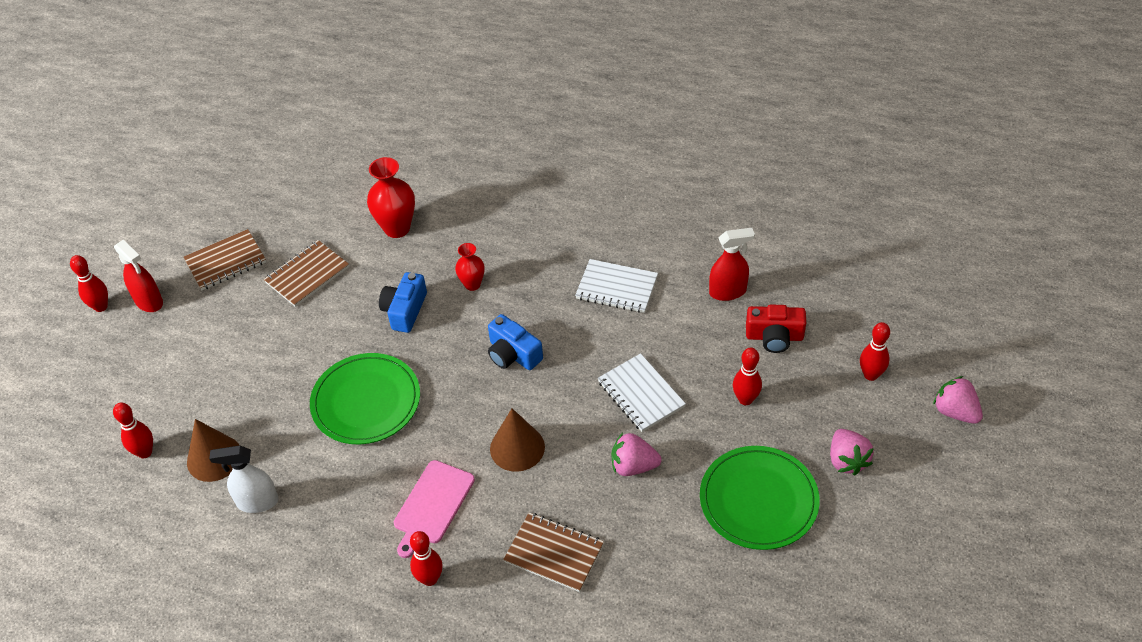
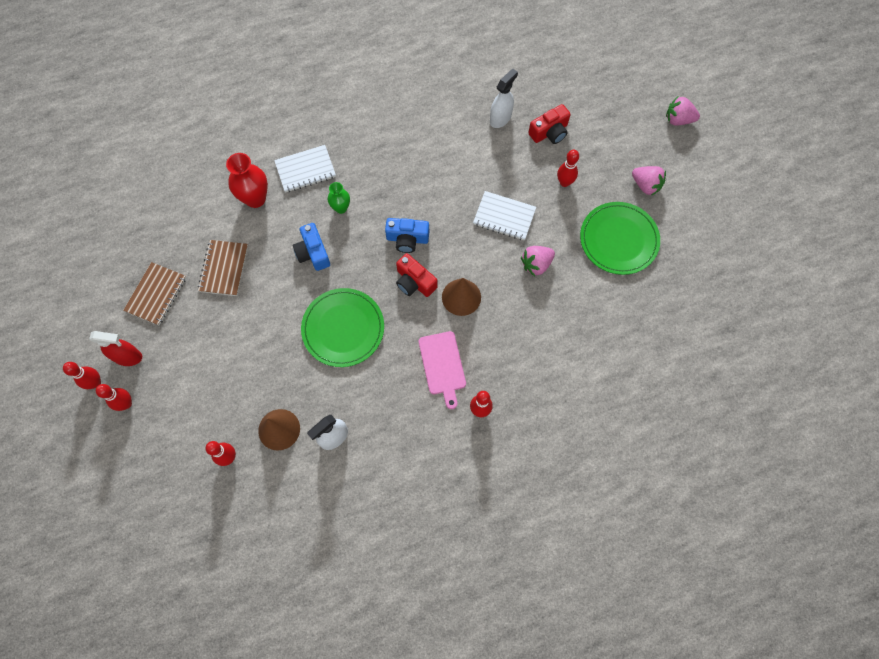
camera: 40 degrees left, 20 degrees up
(472, 284) = (341, 208): red vase -> green vase
(481, 401) = (414, 282): none -> red camera
(554, 553) = (536, 346): brown notebook -> none
(616, 288) = (433, 155): white notebook -> white notebook (305, 170)
(728, 292) = (500, 118): red spray bottle -> white spray bottle
(870, 375) = (619, 124): red bowling pin -> red bowling pin (126, 403)

